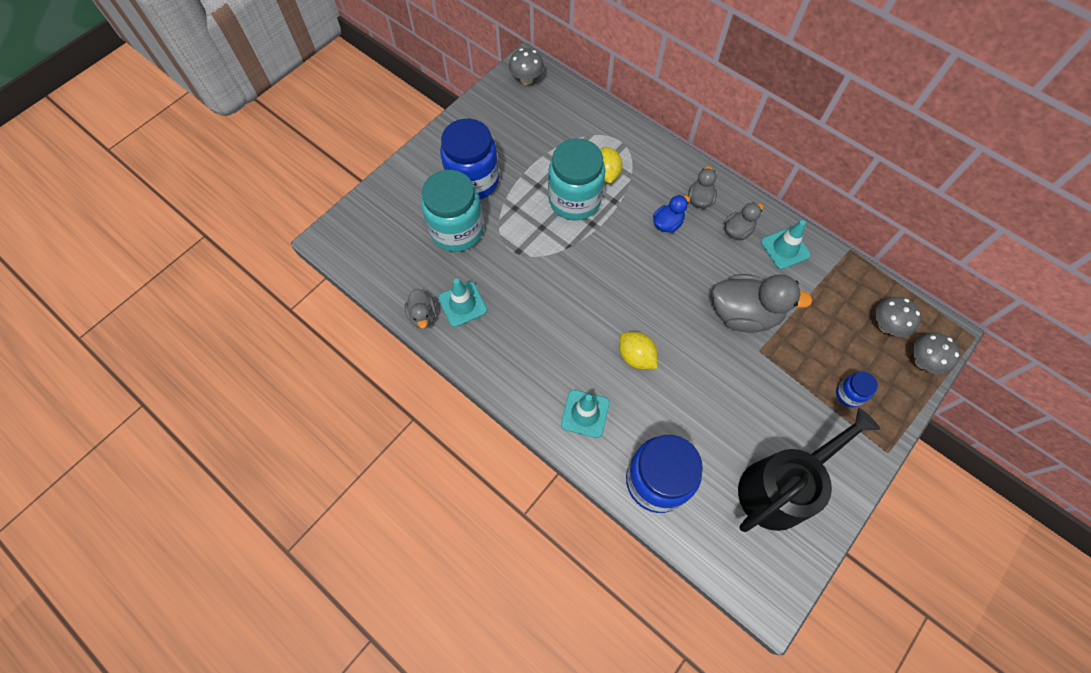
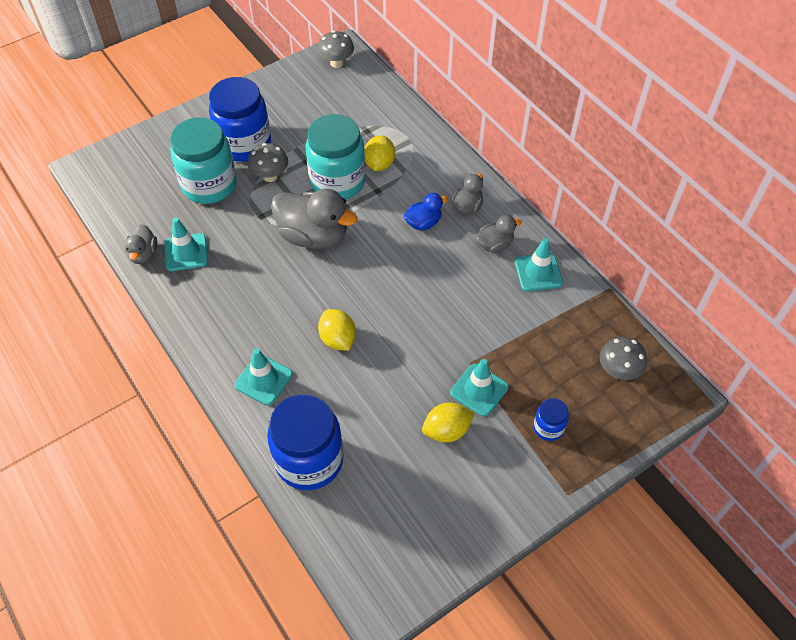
camera: 15 degrees right, 10 degrees down
(744, 314) = (467, 325): grey duck -> grey duck (314, 236)
(765, 420) = (447, 431): none -> yellow lemon
(777, 374) = (479, 390): none -> turquoise traffic cone
(780, 487) = (436, 499): black watering can -> none
(922, 361) = (644, 415): grey mushroom -> grey mushroom (270, 176)

